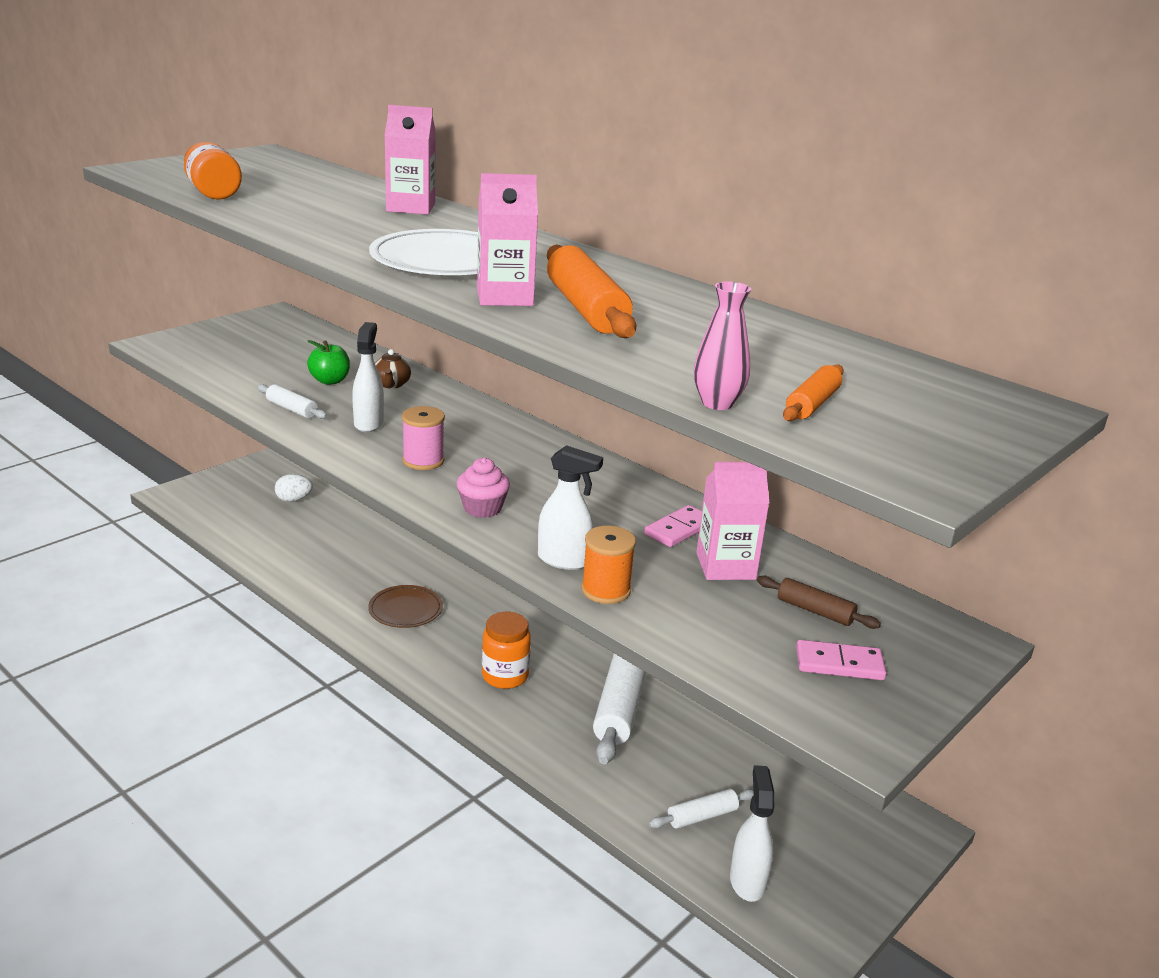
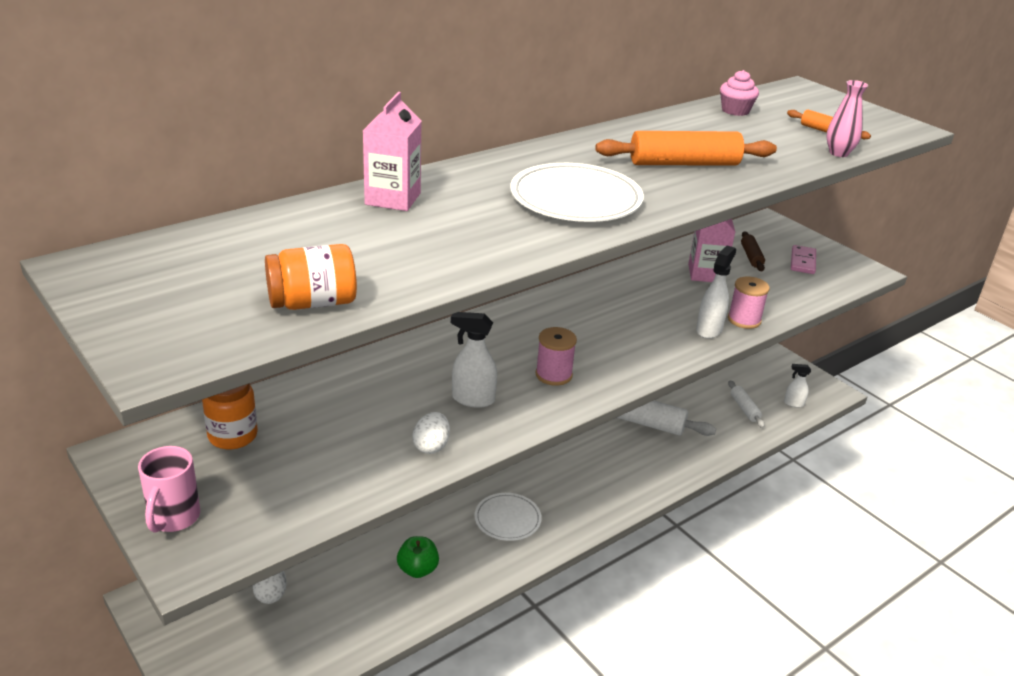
camera: 80 degrees left, 5 degrees up
(203, 335) = (173, 518): none -> pink mug
(292, 409) = (431, 446): white rolling pin -> white egg
(330, 381) = (360, 418): green apple -> green apple (418, 569)
(391, 384) = (379, 380): brown teapot -> none
(405, 610) = (507, 519): brown plate -> white plate
(482, 508) = (637, 354): pink cupcake -> pink cupcake (735, 110)
(504, 297) = (665, 186): pink carton -> none
(505, 676) = (605, 471): orange jar -> orange jar (233, 436)
(605, 590) = (744, 320): orange spool -> pink spool
(679, 529) = (660, 280): pink domino -> none
(747, 881) = (793, 403): white spray bottle -> white spray bottle, size x0.64
(815, 611) = (751, 257): brown rolling pin -> brown rolling pin turned 45 degrees counterclockwise

